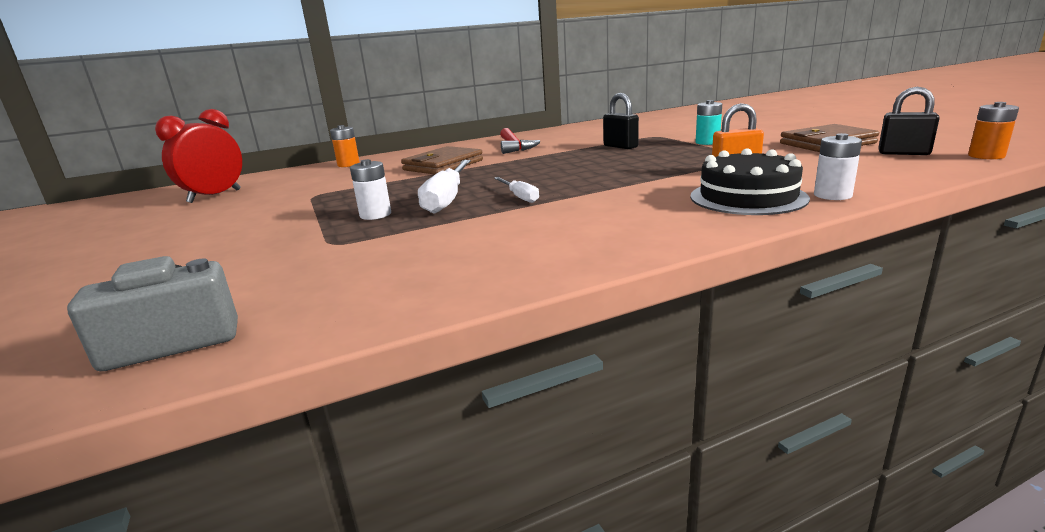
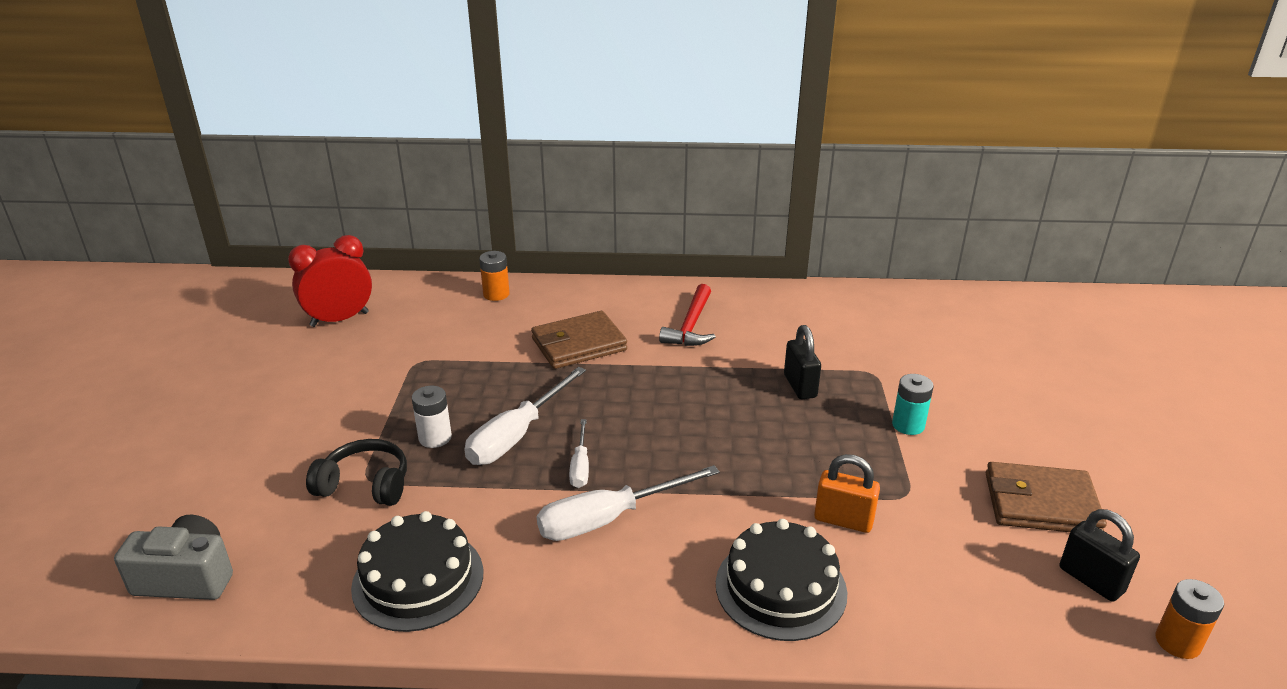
camera: 25 degrees right, 10 degrees up
(335, 246) = (365, 485): none -> black headphones
(456, 269) = (418, 579): none -> black cake
(578, 207) = (609, 519): none -> white screwdriver
(832, 195) = (866, 632): white battery -> none

